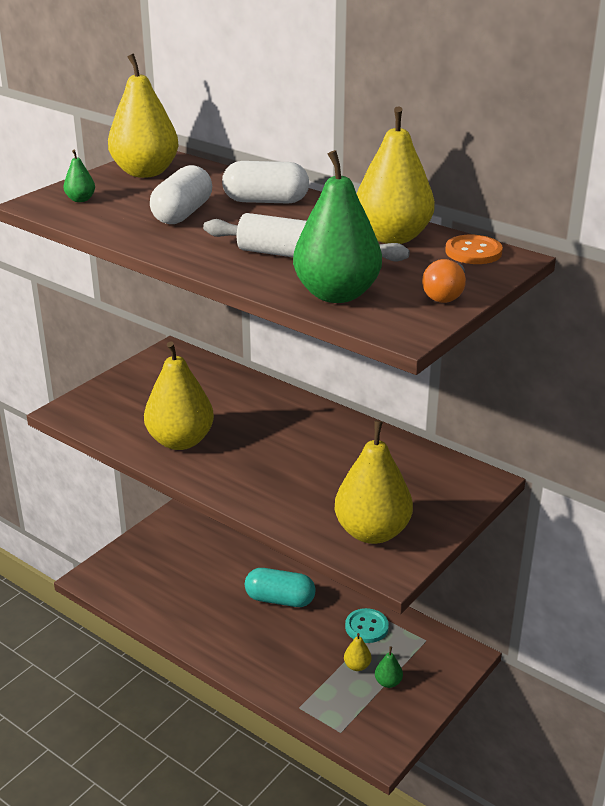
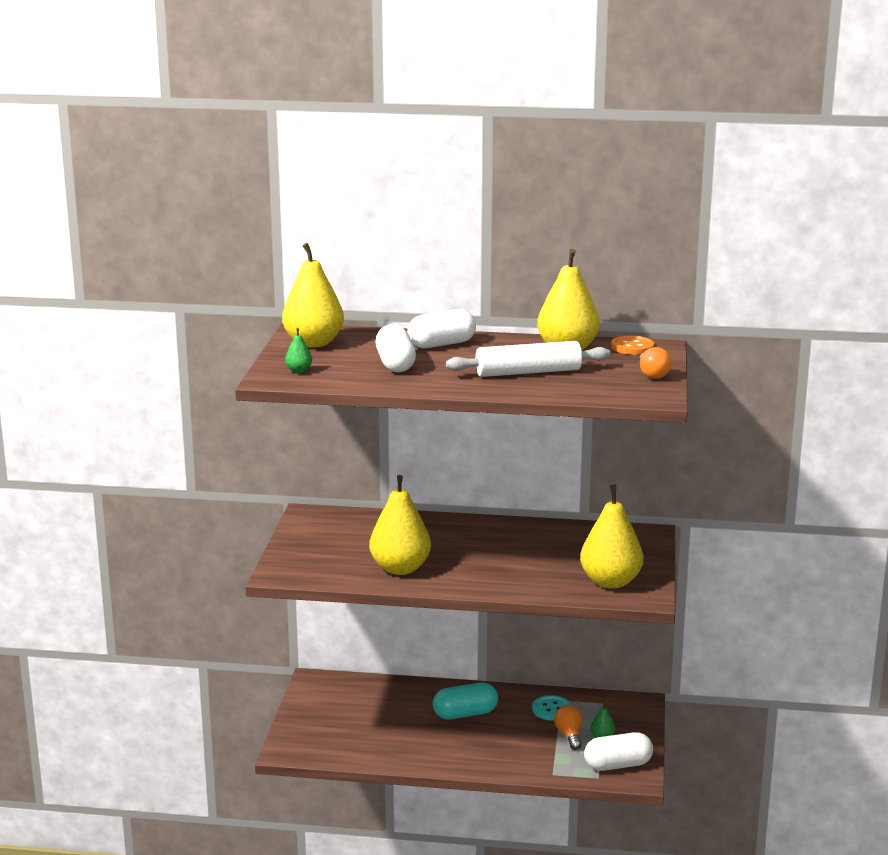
camera: 30 degrees left, 10 degrees down
(336, 294) = (585, 388): green pear -> none
(357, 666) = (569, 735): yellow pear -> orange light bulb
(374, 724) = (618, 765): none -> white capsule

